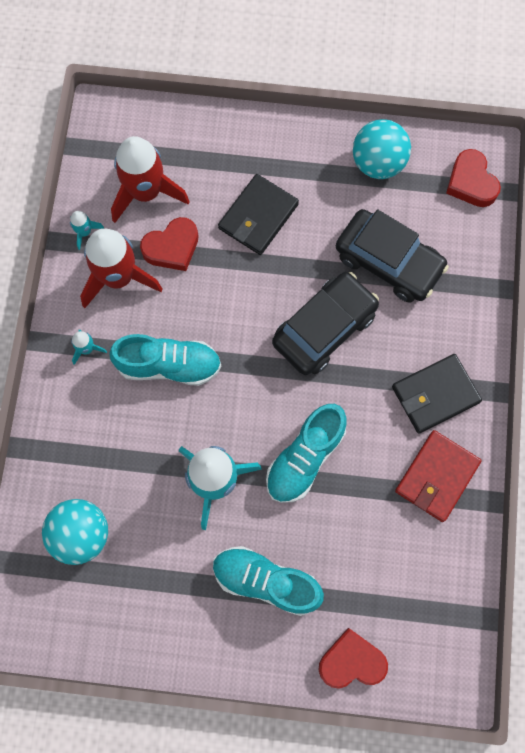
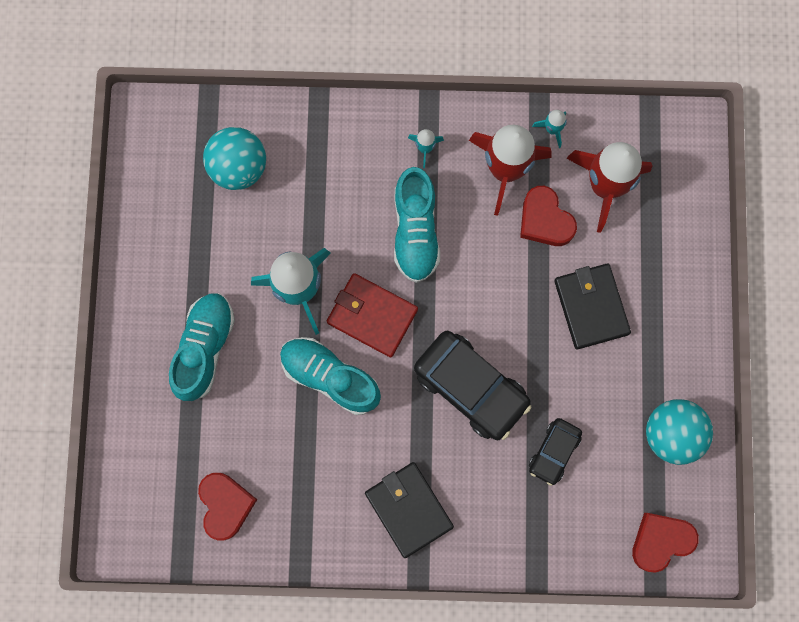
camera: 85 degrees right, 5 degrees up
(258, 216) = (591, 307): black wallet -> black wallet turned 45 degrees clockwise
(351, 661) = (133, 437): red heart -> red heart (225, 505)
(388, 262) = (554, 452): black car -> black car, size x0.55
(437, 476) = (321, 514): red wallet -> red wallet (372, 316)

